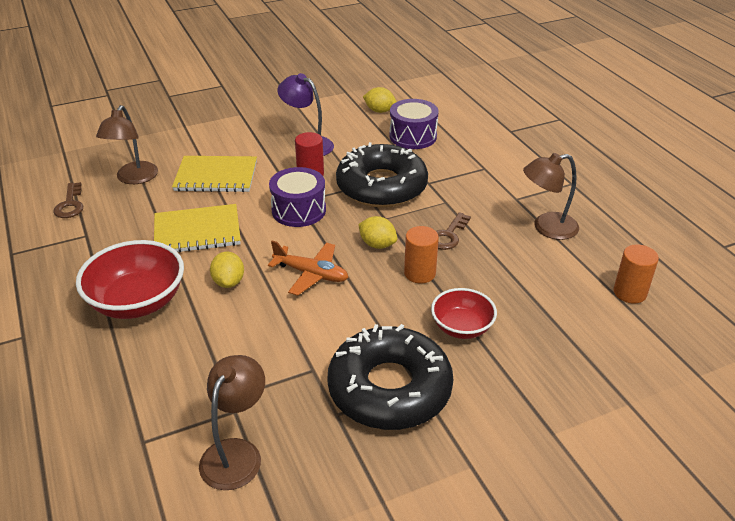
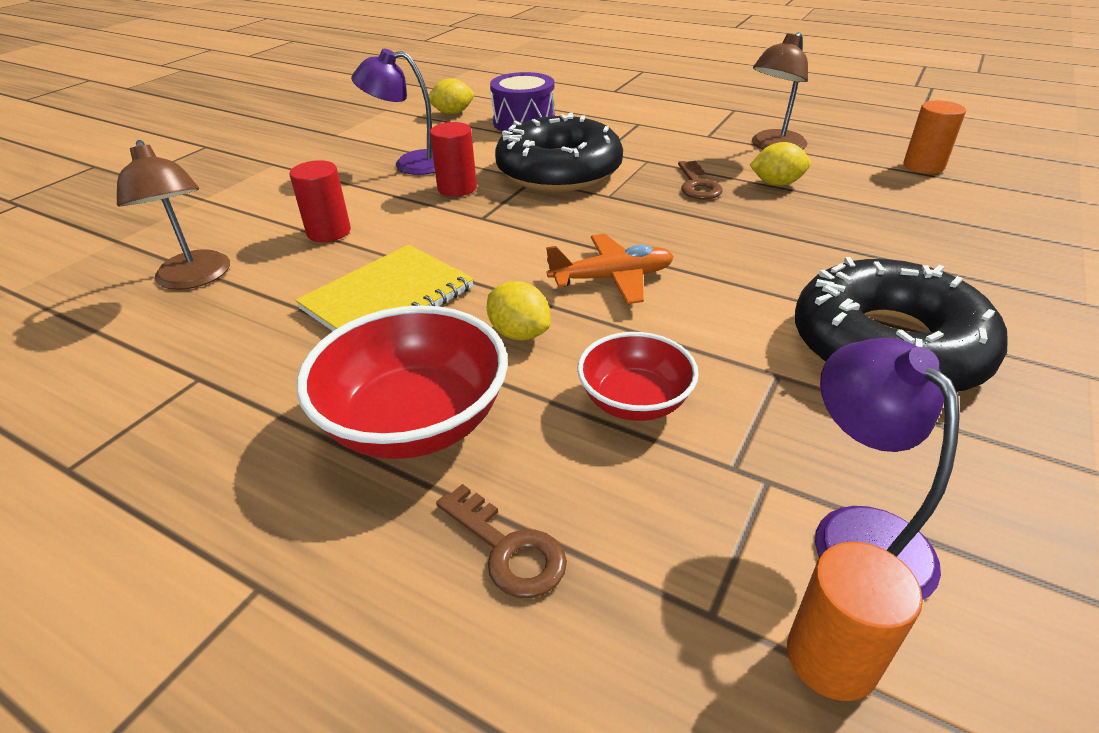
camera: 35 degrees left, 0 degrees up
(70, 204) = (113, 351): brown key -> brown key (508, 549)
(216, 176) = (329, 232): yellow notebook -> red cylinder
(236, 453) = (858, 533): brown lamp -> purple lamp
(299, 210) = (496, 225): purple drum -> none
(377, 244) = (640, 221): yellow lemon -> yellow lemon (776, 184)
(420, 273) = (727, 227): orange cylinder -> orange cylinder (831, 658)
(462, 327) = (848, 254): red bowl -> red bowl (634, 401)

